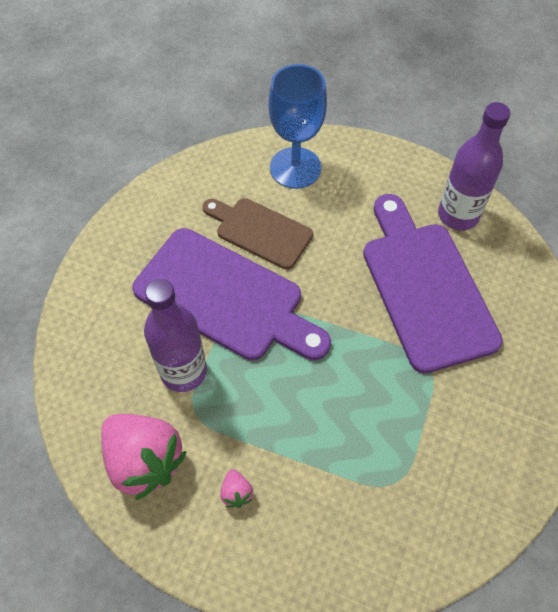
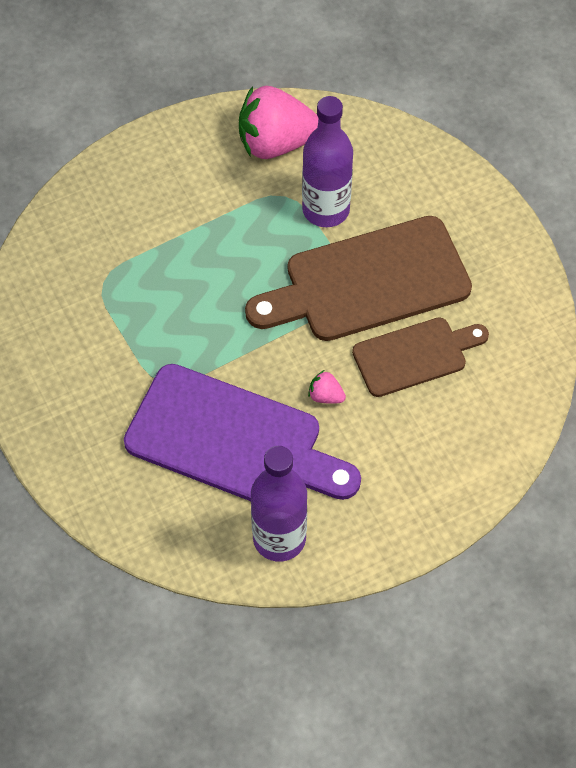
camera: 130 degrees right, 0 degrees up
(225, 297) = (368, 282): purple cutting board -> brown cutting board
(236, 492) = (197, 181): pink strawberry -> pink strawberry (325, 396)
(295, 168) = (465, 440): blue goblet -> none

